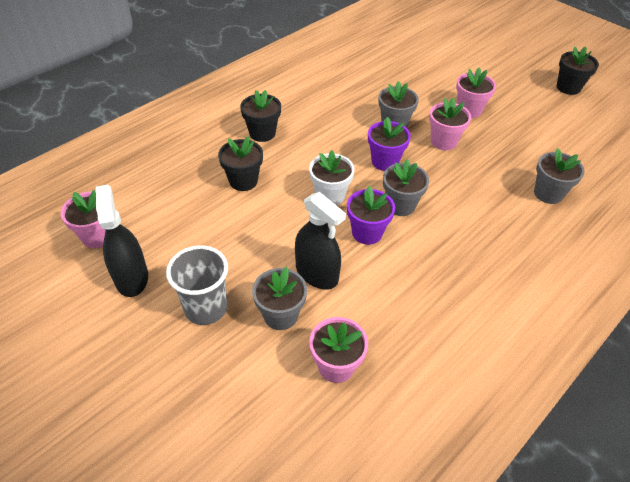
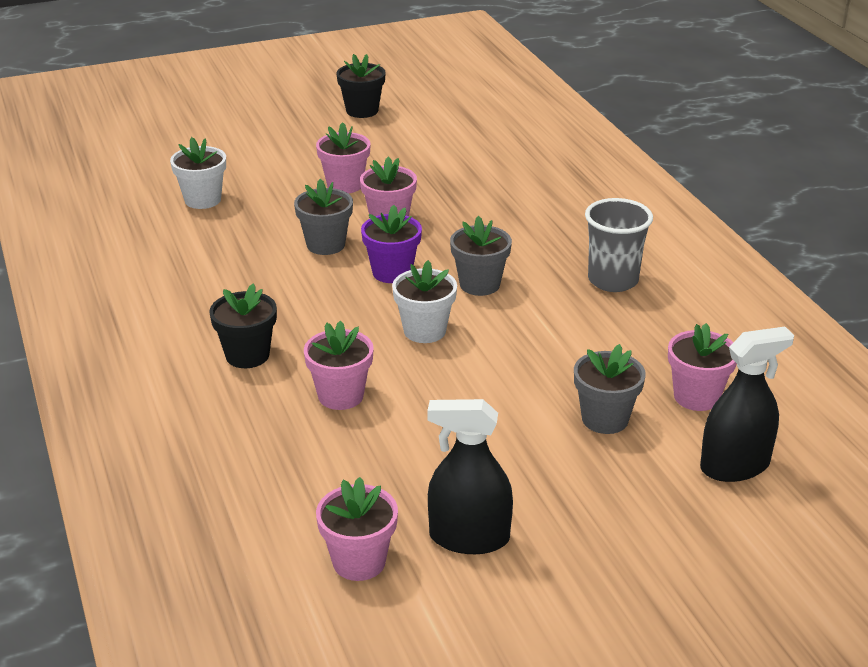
camera: 65 degrees left, 15 degrees down
(206, 308) = (562, 478): grey cup -> grey cup (613, 280)
(243, 181) = (340, 396): black flower pot -> pink flower pot
(317, 273) = (554, 376): black spray bottle -> black spray bottle (734, 466)
(367, 233) = (509, 321): purple flower pot -> none
(403, 65) = (202, 200): none -> white flower pot
(548, 193) = (527, 187): grey flower pot -> none

